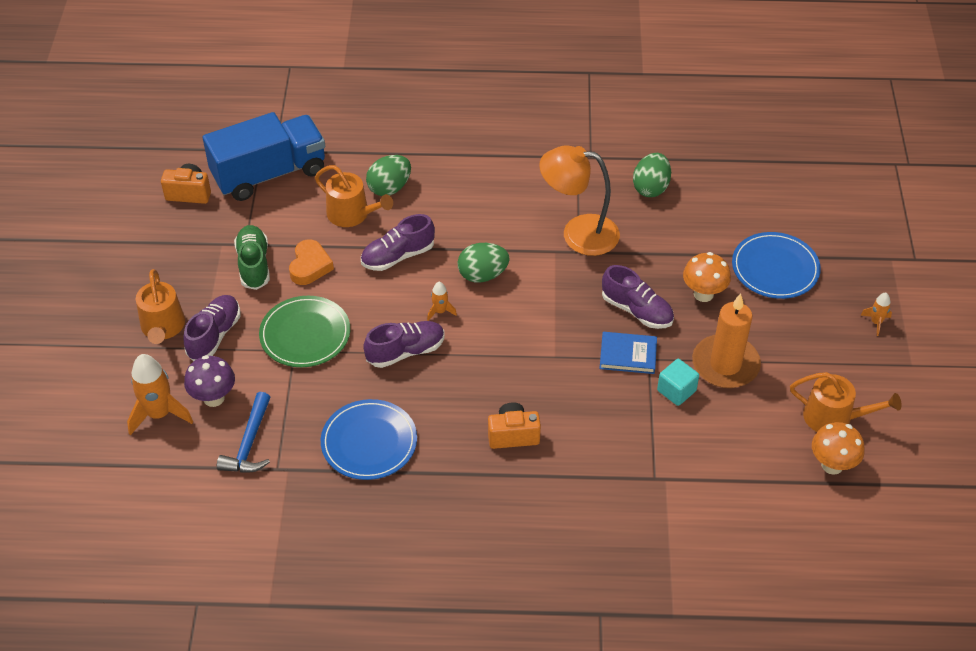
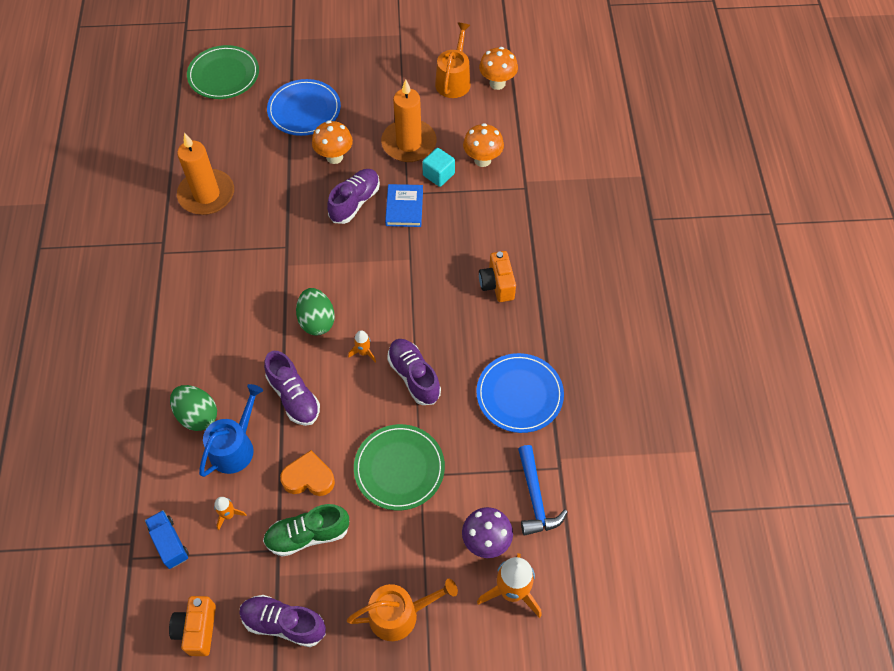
camera: 95 degrees left, 10 degrees up
(214, 335) = (407, 557): purple shoe -> purple shoe (284, 623)
(249, 443) = (535, 498): blue hammer -> blue hammer turned 75 degrees clockwise
(269, 174) = (169, 543): blue truck -> blue truck, size x0.43
(352, 214) = (235, 447): orange watering can -> blue watering can
(578, 233) = (264, 248): orange lamp -> none
(650, 188) = (206, 194): green egg -> orange candle
(699, 437) = (482, 160): none -> orange mushroom
(826, 198) = (224, 75): none -> green plate
(876, 322) = (359, 52): orange rocket -> orange rocket (228, 515)

